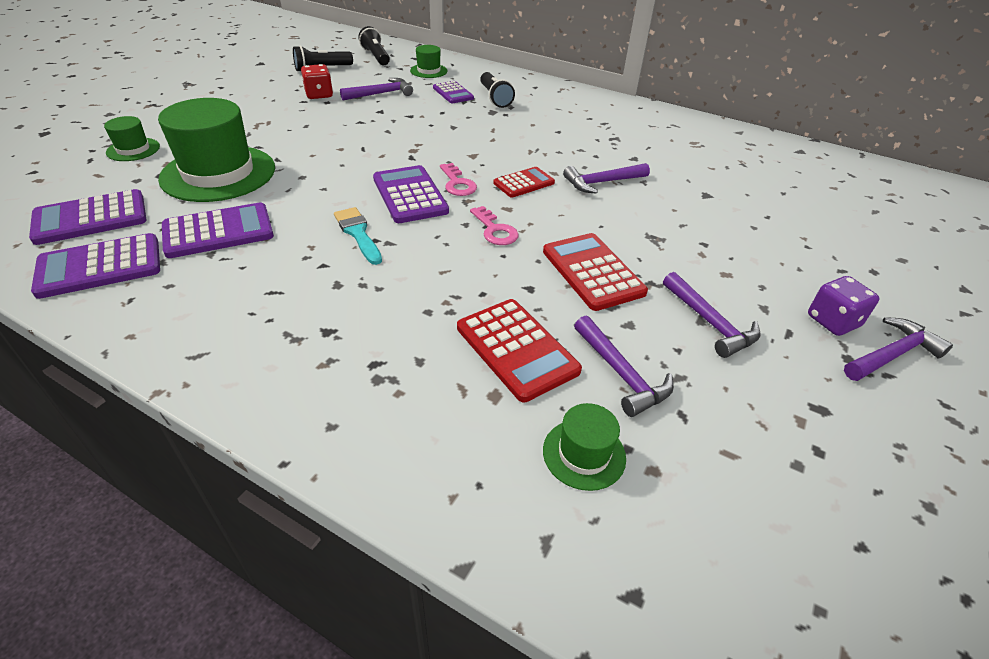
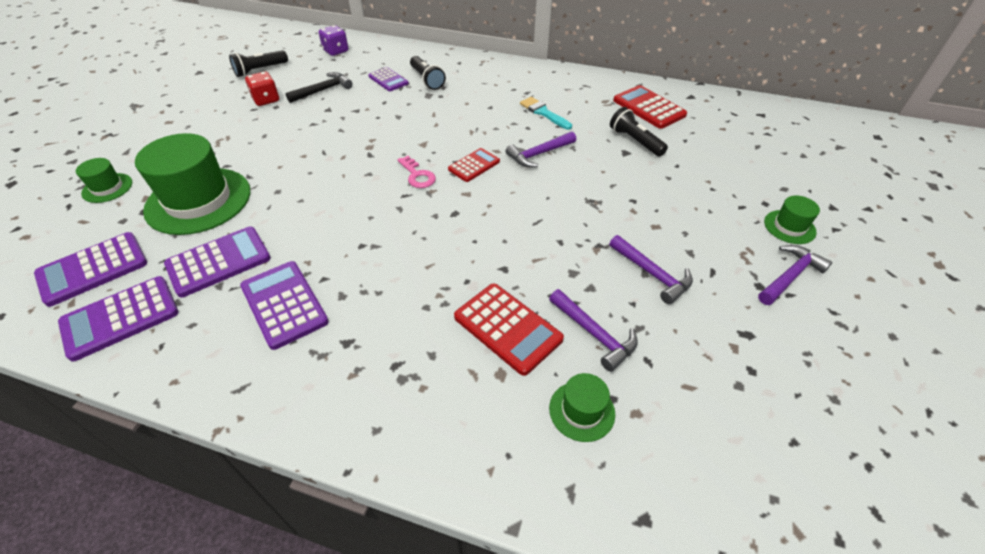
camera: 10 degrees left, 5 degrees up
(358, 233) = (345, 241): turquoise brush -> turquoise brush (543, 113)
(376, 56) = (307, 49): black flashlight -> black flashlight (635, 141)
(381, 94) = (323, 90): purple hammer -> black hammer
(410, 195) = (379, 194): purple calculator -> purple calculator (284, 304)
(428, 71) = (360, 58): green hat -> green hat (789, 227)
(495, 230) = (461, 217): pink key -> none
(592, 272) = (551, 243): red calculator -> red calculator (649, 108)
(833, 321) = (743, 255): purple dice -> purple dice (336, 51)

